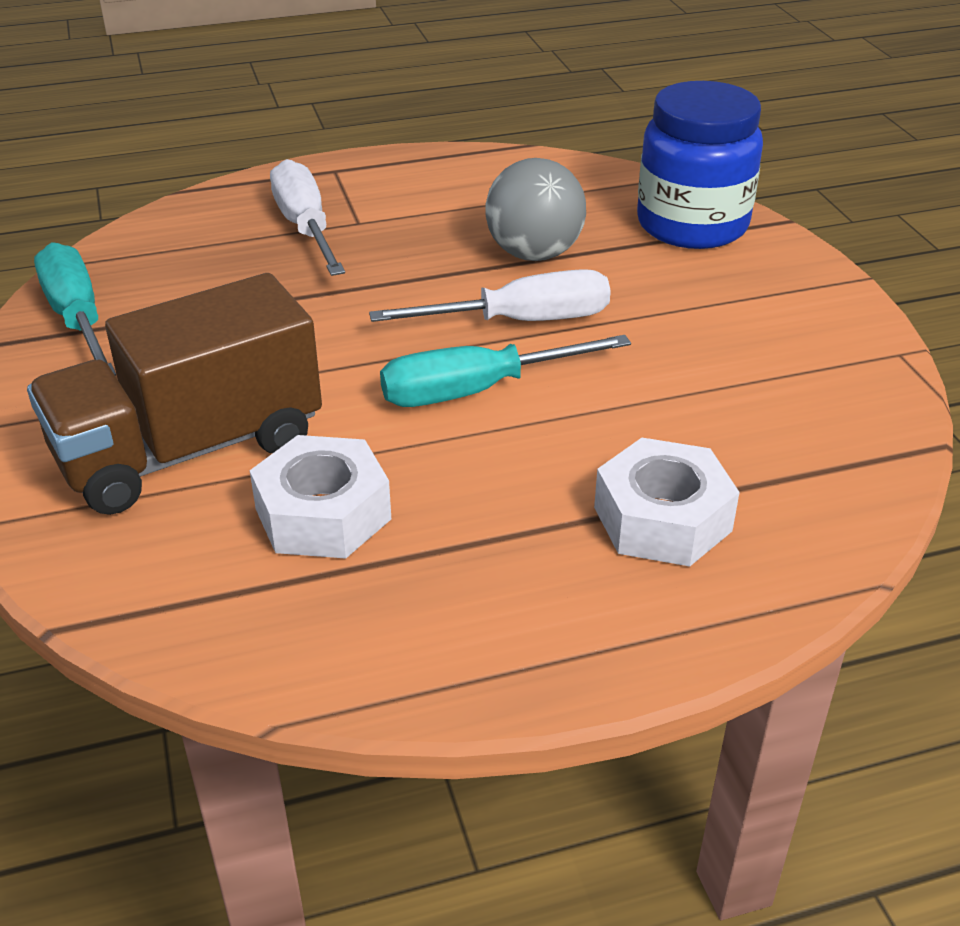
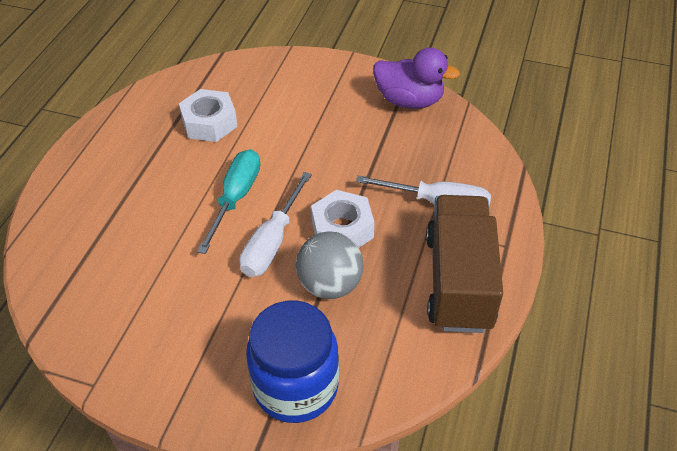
camera: 125 degrees right, 10 degrees up
(77, 318) = (409, 101): turquoise screwdriver -> purple duck
(189, 450) = (282, 104): brown truck -> brown truck (459, 281)
(662, 519) = (104, 209): white nut -> white nut (342, 229)

